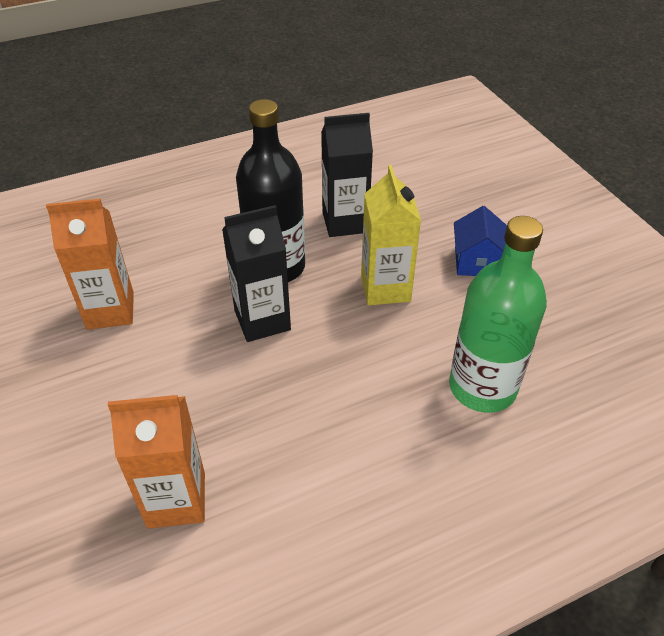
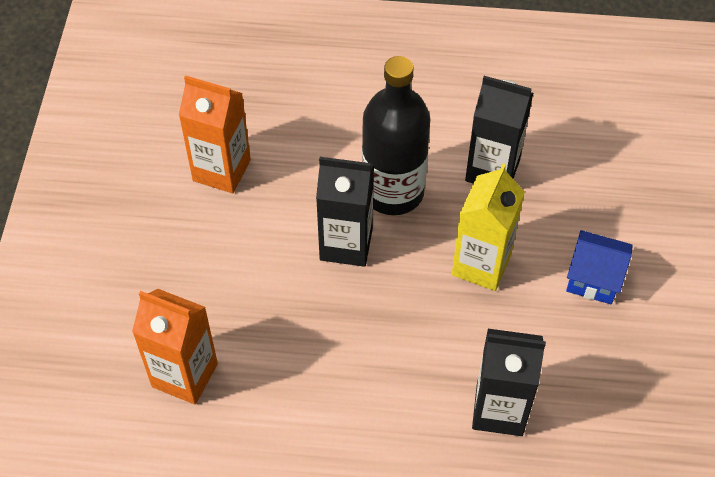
camera: 30 degrees right, 10 degrees up
(476, 262) = (594, 279): blue house -> blue house turned 75 degrees clockwise
(482, 387) = (499, 410): green bottle -> black carton

